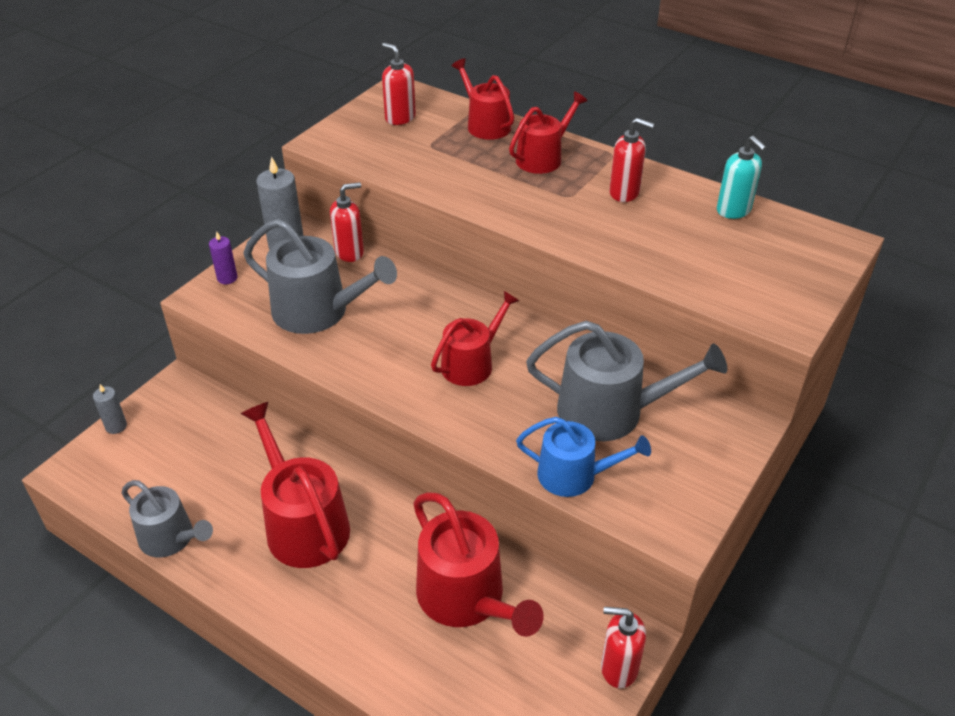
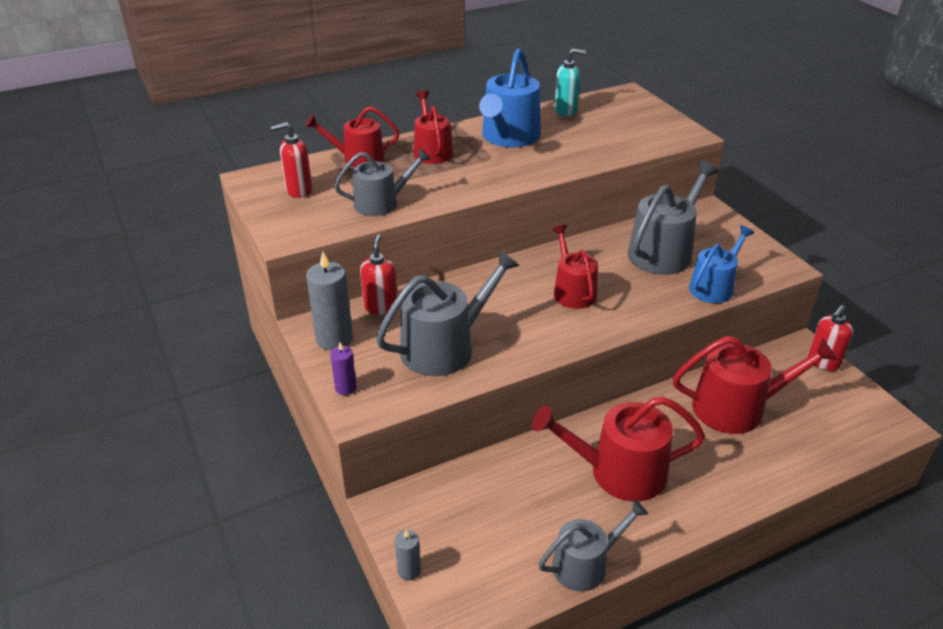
camera: 60 degrees left, 5 degrees down
(418, 166) = (381, 203): none -> grey watering can
(624, 193) = (509, 137): red soap dispenser -> blue watering can

